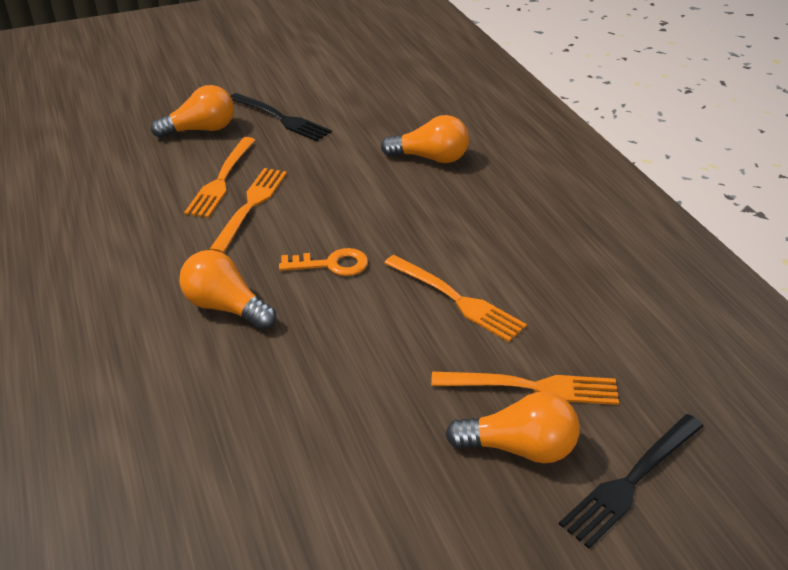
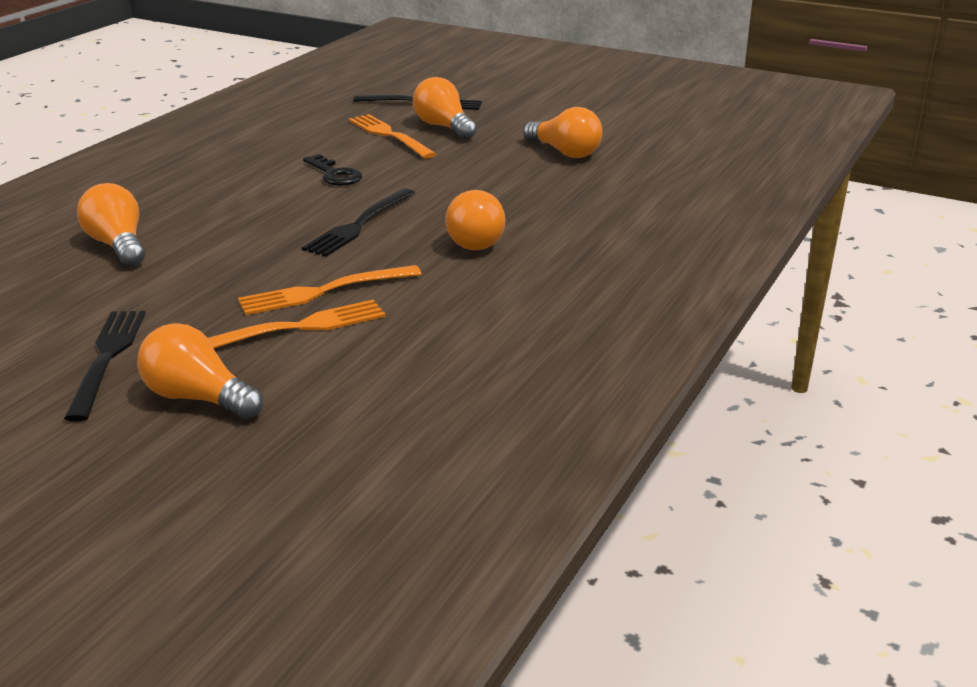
camera: 130 degrees left, 10 degrees down
(327, 503) = (565, 152): none -> orange light bulb
(331, 264) = (359, 225): orange key -> black fork
(456, 299) = (334, 174): orange fork -> black key

